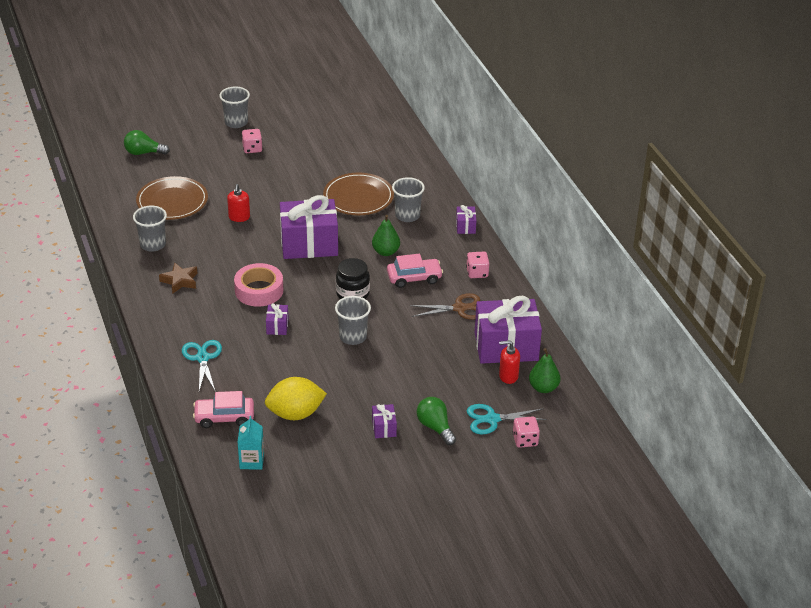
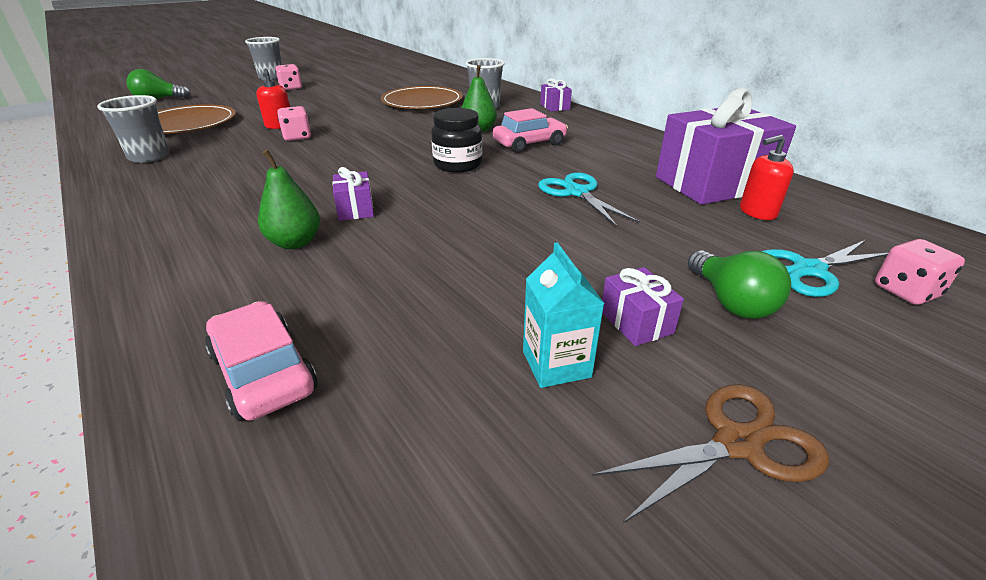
camera: 15 degrees left, 5 degrees down
(180, 281) = (185, 183): brown star -> none
(202, 358) = (216, 270): turquoise scissors -> turquoise scissors (577, 193)
(224, 417) = (264, 372): pink car -> pink car turned 75 degrees clockwise
(251, 461) = (353, 480): turquoise carton -> turquoise carton (556, 364)
(259, 290) = (316, 178): pink tape -> none
(295, 414) = (435, 332): yellow lemon -> none
(309, 244) = (377, 134): purple gift -> none
(353, 337) = (485, 204): grey cup -> none
(435, 427) = (730, 301): green light bulb -> green light bulb turned 150 degrees counterclockwise
(459, 308) = (611, 159): brown scissors -> brown scissors (737, 443)
(477, 273) = (601, 132): pink dice -> pink dice (297, 137)
(543, 388) = (824, 217): green pear -> green pear (295, 242)

